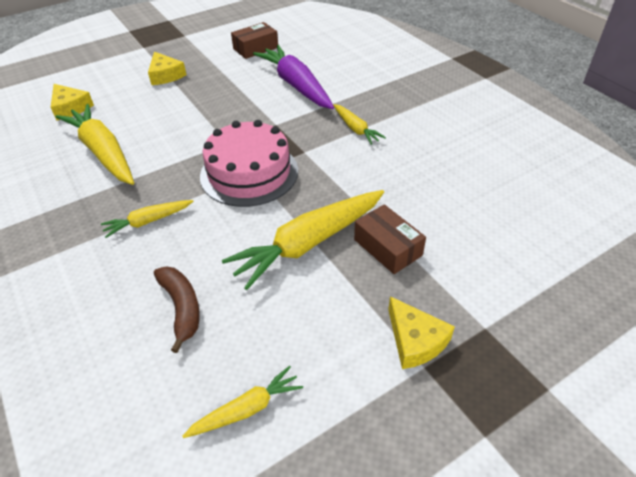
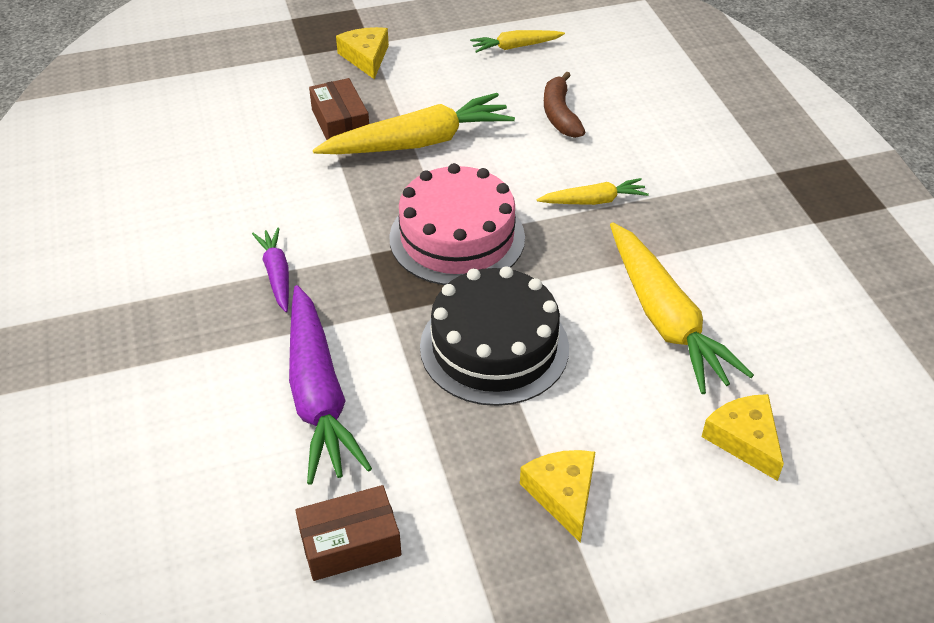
camera: 165 degrees left, 0 degrees up
(209, 120) = (494, 347): none -> black cake
(355, 129) = (277, 274): yellow carrot -> purple carrot

